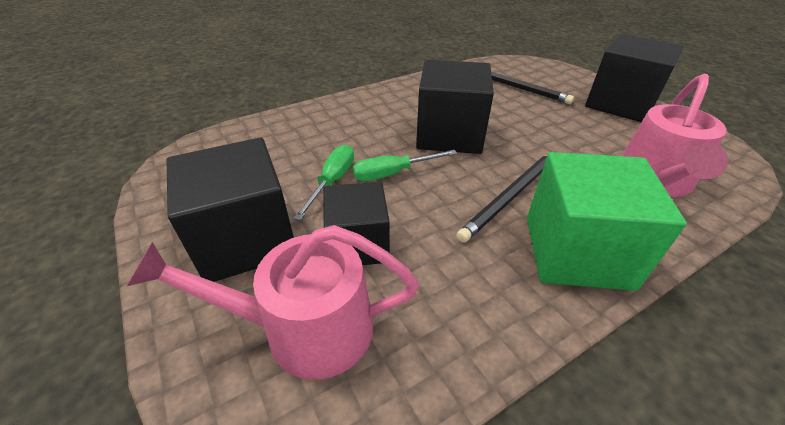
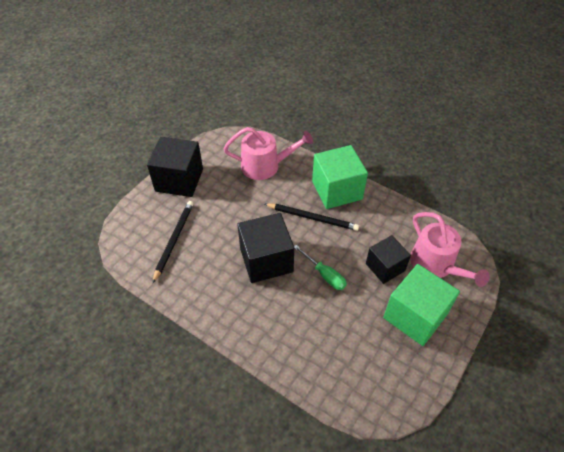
camera: 115 degrees left, 10 degrees up
(246, 239) = (415, 316): black cube -> green cube
(332, 181) = (350, 301): green screwdriver -> none

